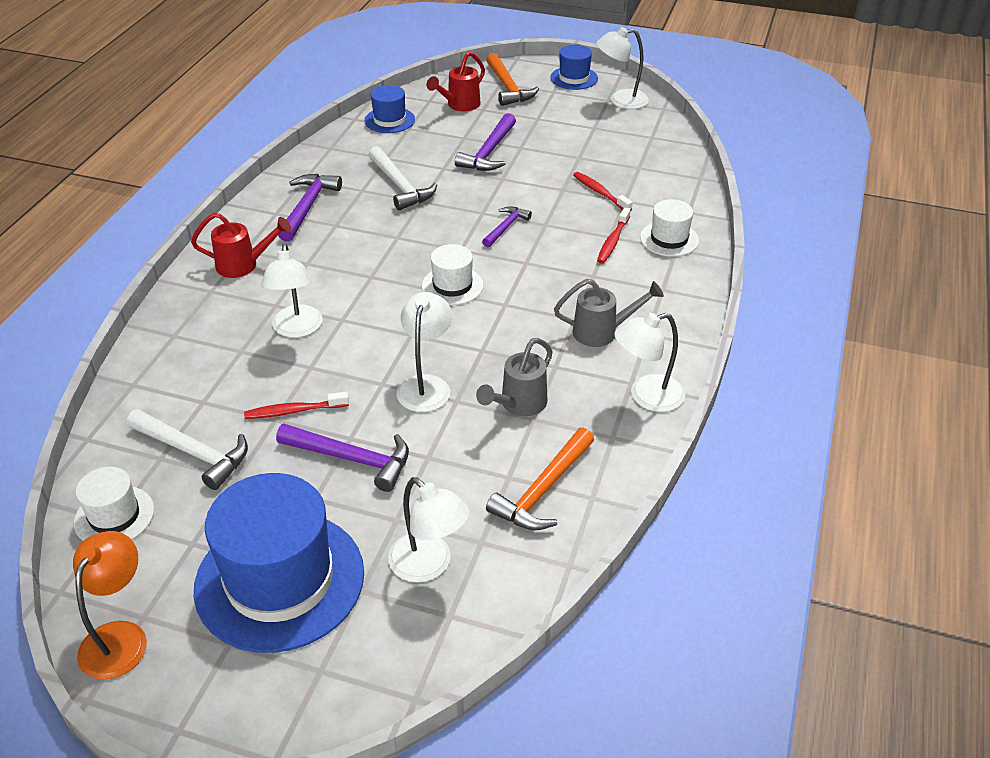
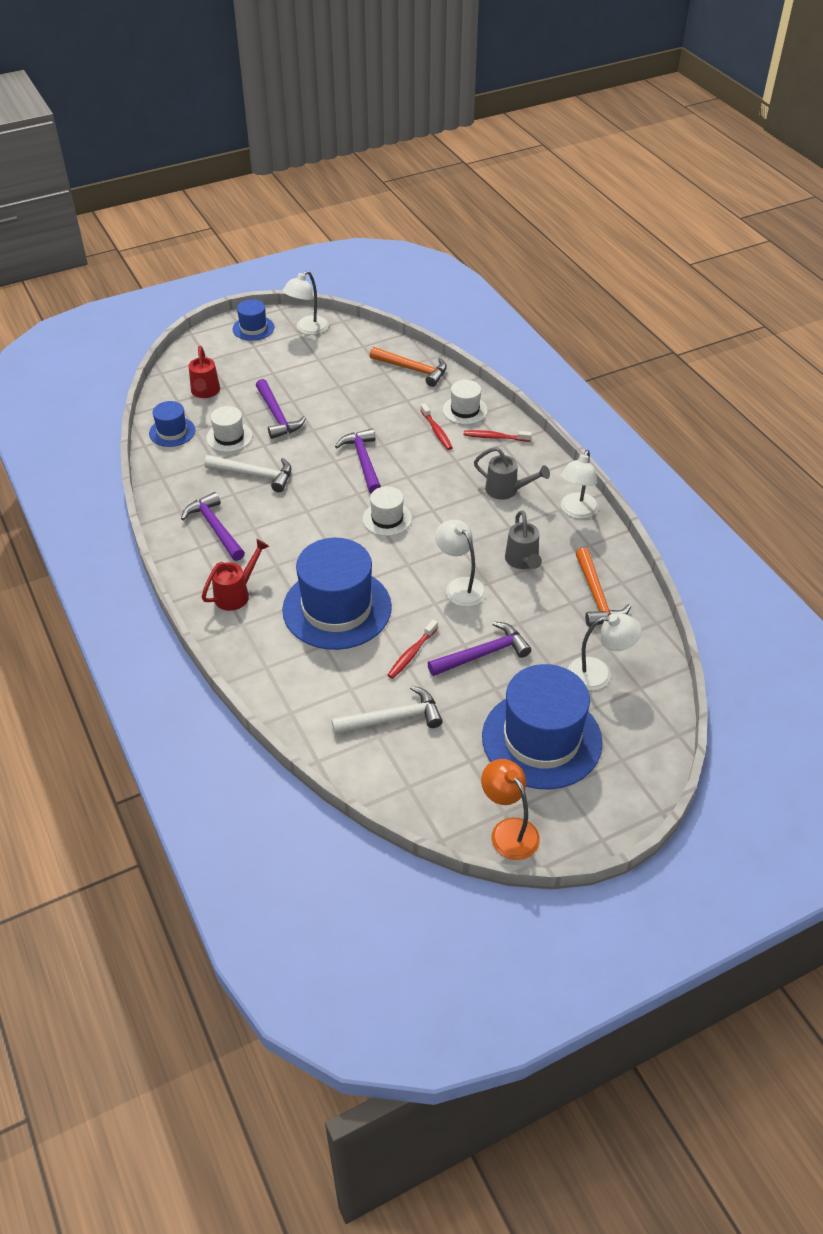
camera: 45 degrees left, 5 degrees up
(114, 516) = (406, 783): white hat -> white hat (229, 437)
(297, 329) = (337, 608): white lamp -> blue hat
(506, 227) = (363, 461): purple hammer -> purple hammer, size x1.60
(508, 87) = (218, 360): orange hammer -> orange hammer (413, 369)
(600, 192) = (385, 403): red toothbrush -> red toothbrush (495, 437)
(603, 332) = (507, 490): grey watering can -> grey watering can turned 75 degrees clockwise

